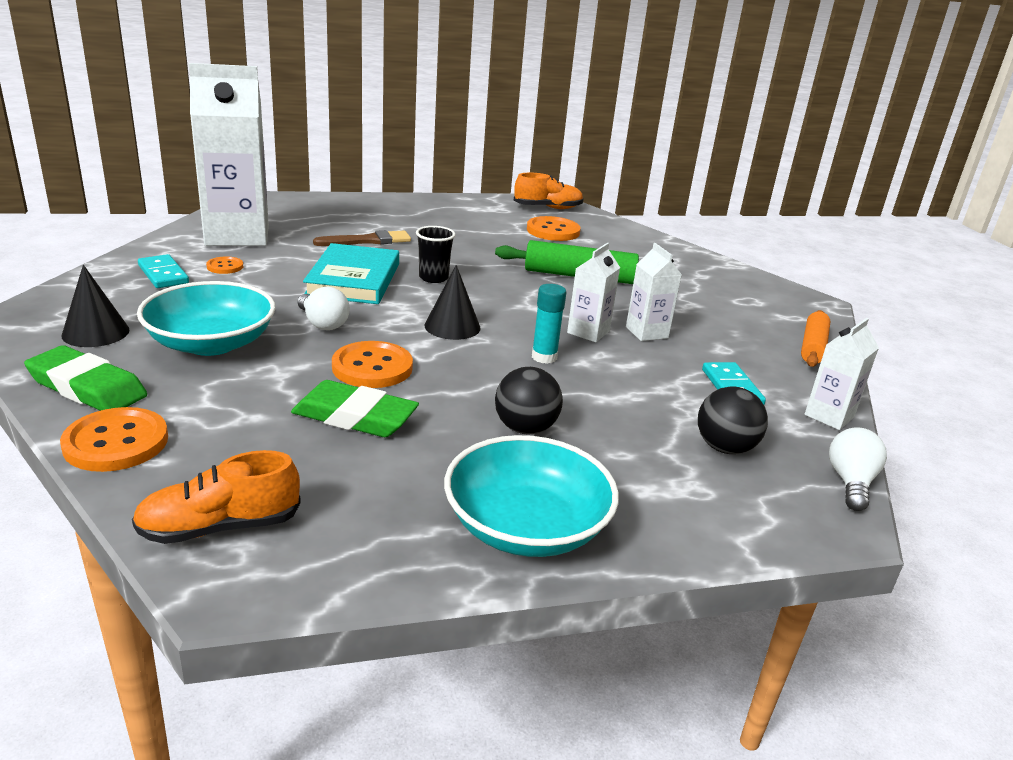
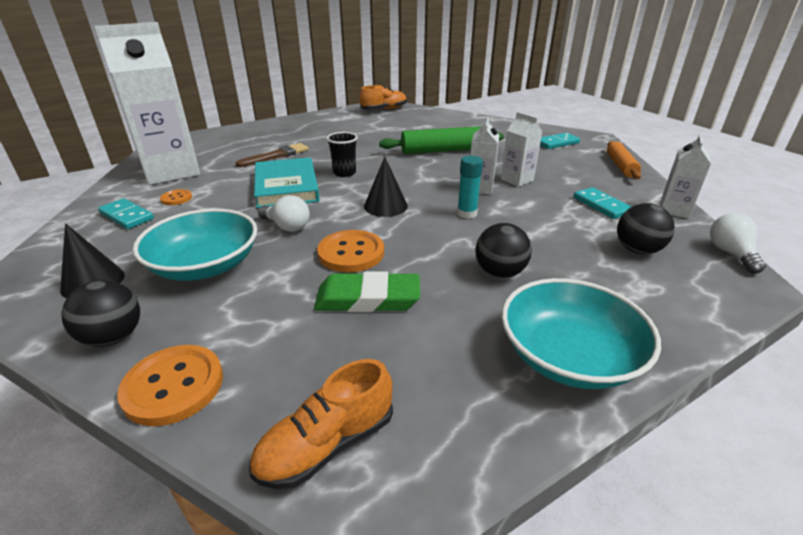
camera: 15 degrees left, 5 degrees up
(87, 387) = (113, 337): green eraser -> black ball
(553, 231) = (399, 124): orange button -> none
(750, 298) = (557, 143): none -> turquoise domino

